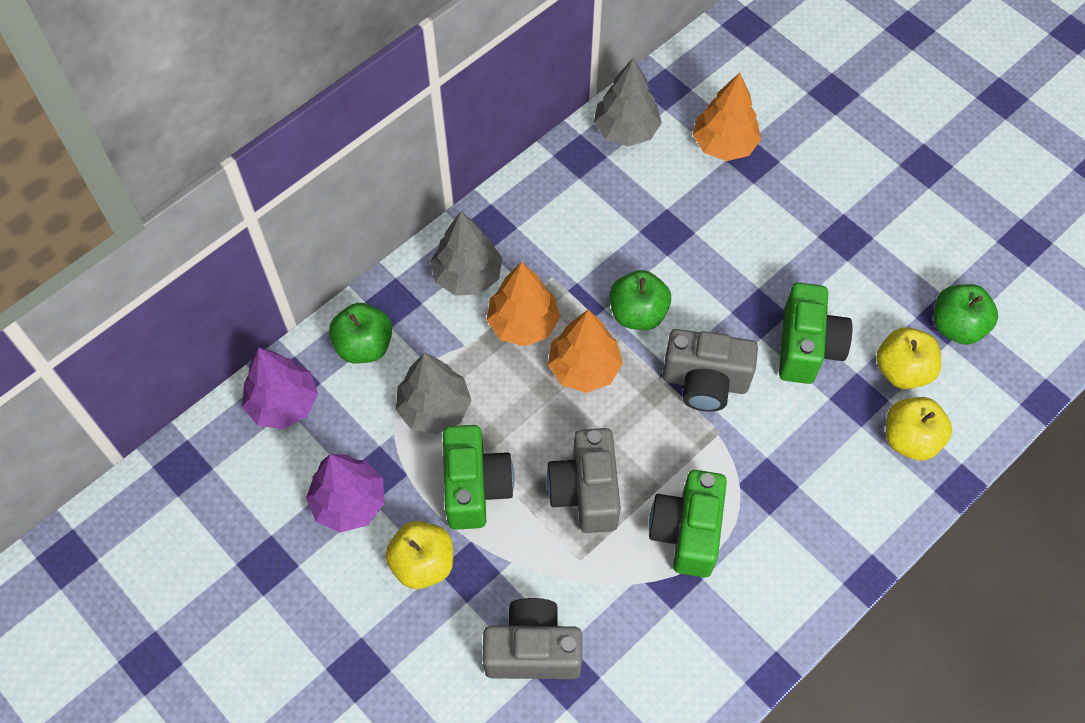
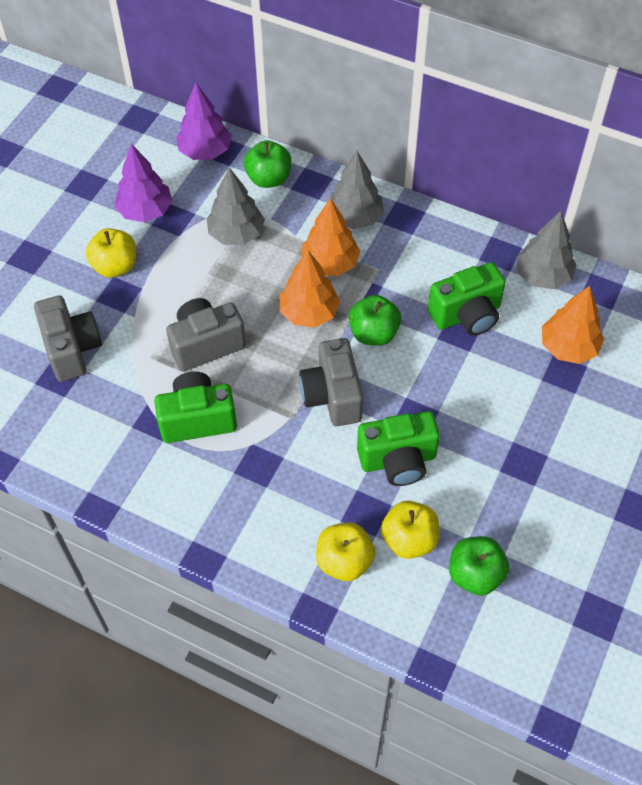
camera: 70 degrees right, 5 degrees down
(475, 487) = (184, 277): green camera -> green camera (467, 315)

